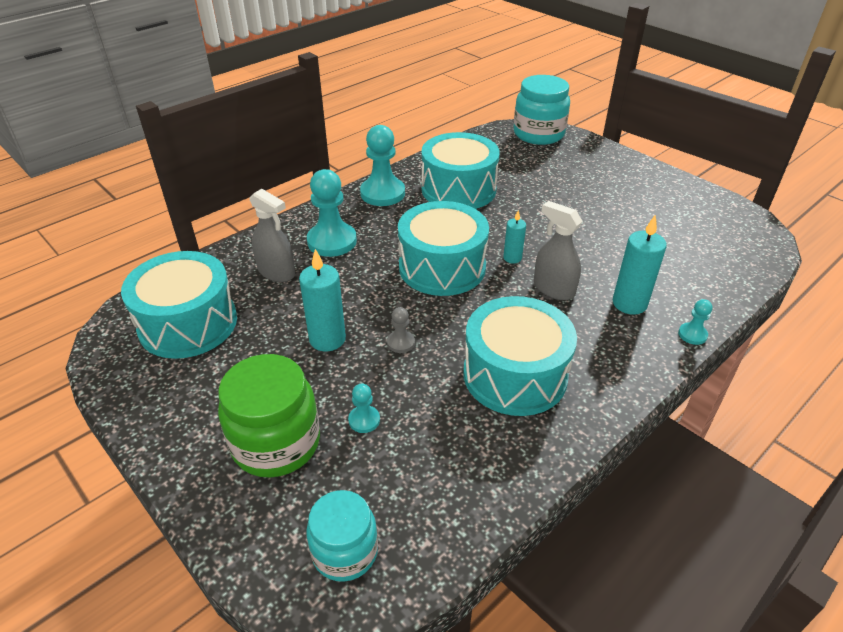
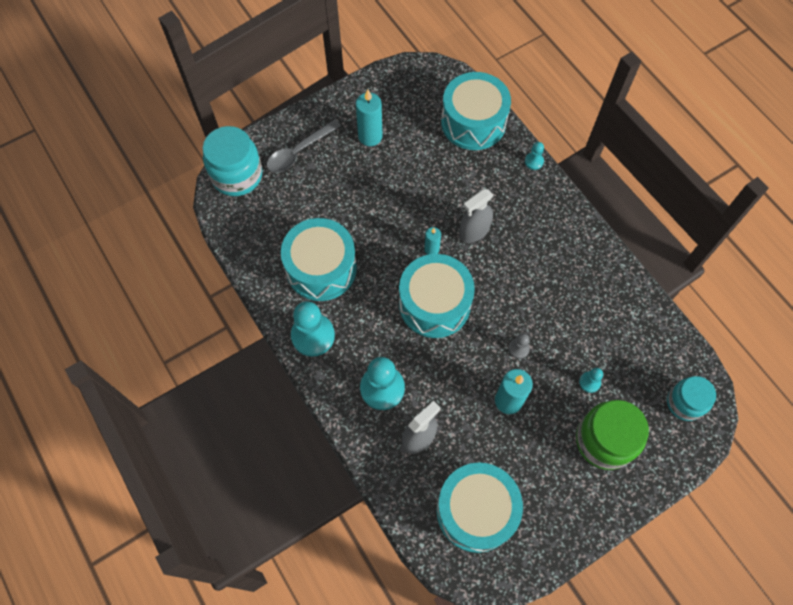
camera: 80 degrees left, 25 degrees up
(515, 375) = (558, 280): turquoise drum -> turquoise drum (473, 122)
(586, 161) = (299, 152): none -> grey spoon
(629, 303) = (497, 187): turquoise candle -> turquoise candle (370, 136)

